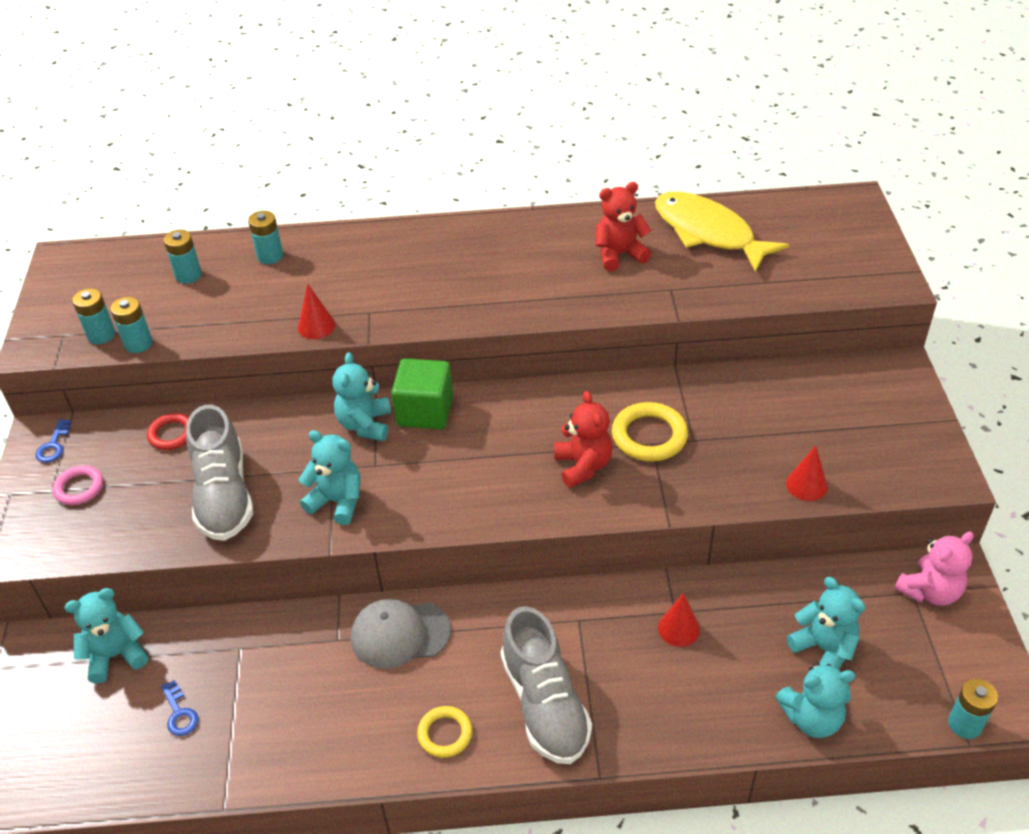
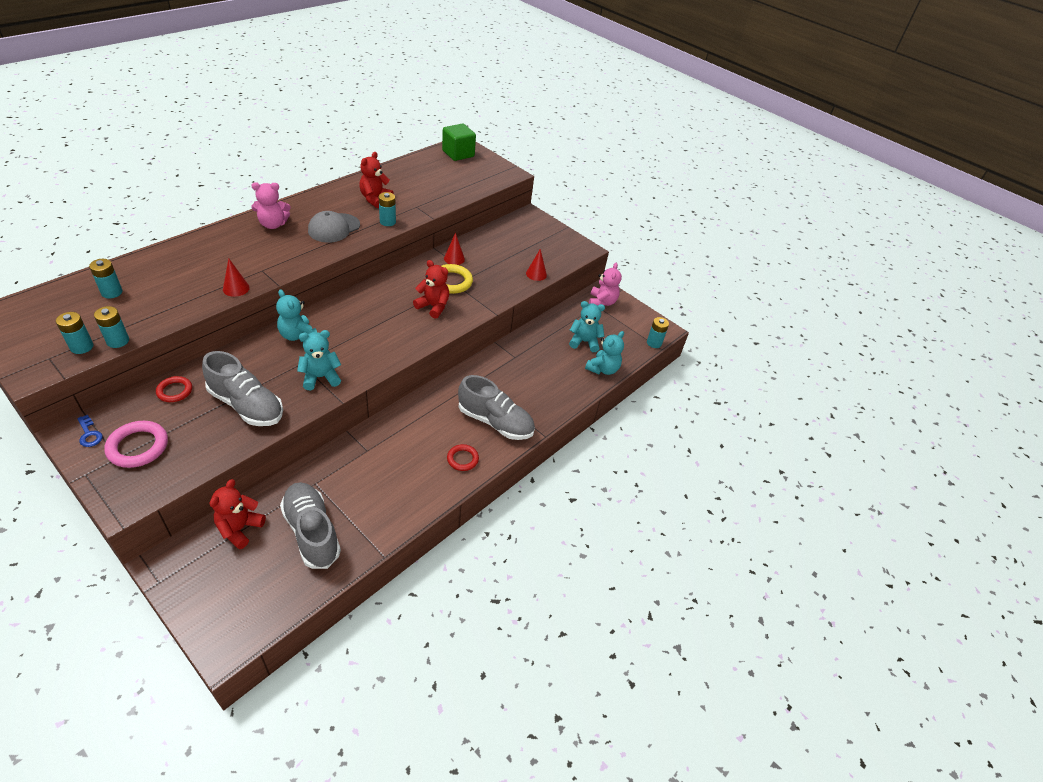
camera: 50 degrees left, 0 degrees up
(79, 488) = (138, 447): pink ring -> pink ring, size x1.57
(116, 655) = (239, 528): turquoise teddy bear -> red teddy bear
(179, 713) = (312, 532): blue key -> grey shoe
(270, 256) = (162, 263): turquoise battery -> turquoise battery (387, 222)
(400, 634) = (397, 431): grey cap -> grey cap (334, 228)
(425, 411) = (326, 316): green cube -> green cube (458, 154)
(444, 247) = (273, 224): none -> pink teddy bear
(445, 734) = (462, 459): yellow ring -> red ring
(678, 628) = (522, 362): red cone -> red cone (454, 258)
(708, 233) = (409, 176): yellow fish -> none

